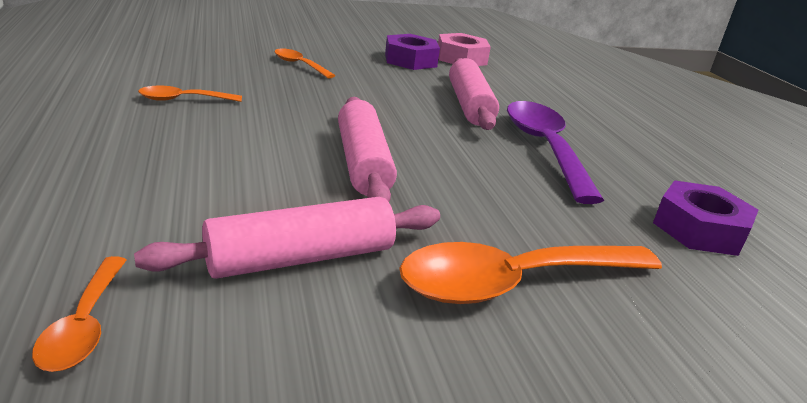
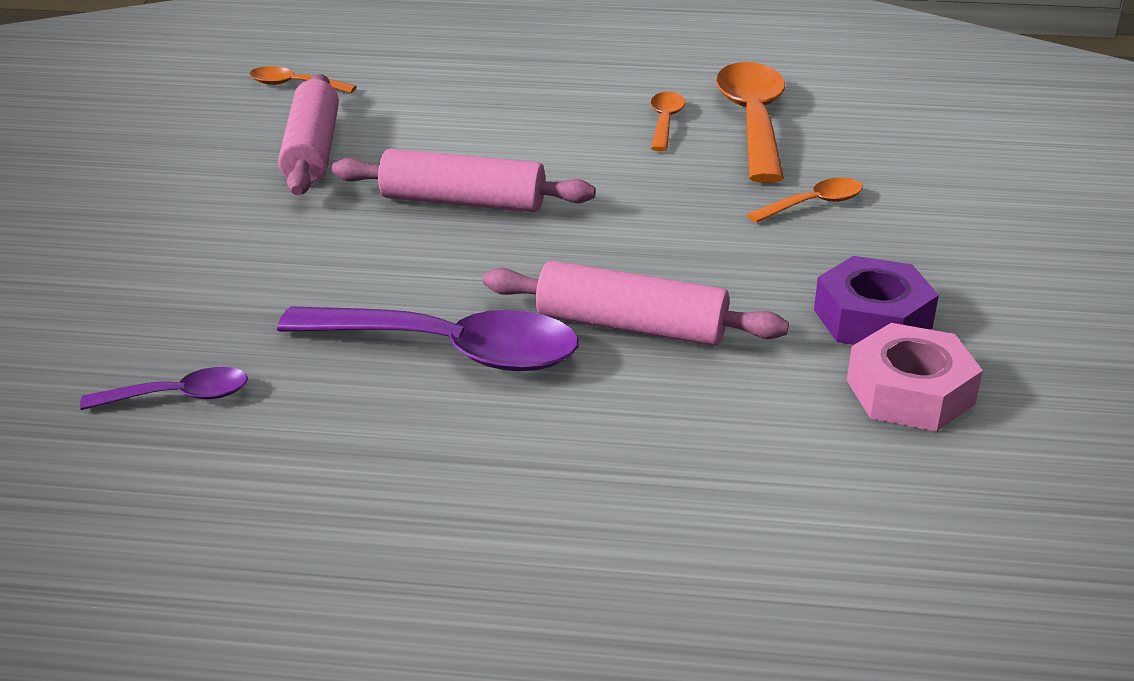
camera: 115 degrees right, 5 degrees up
(513, 282) = (205, 233): orange spoon -> orange spoon (753, 121)
(699, 229) = (179, 396): purple nut -> purple spoon

